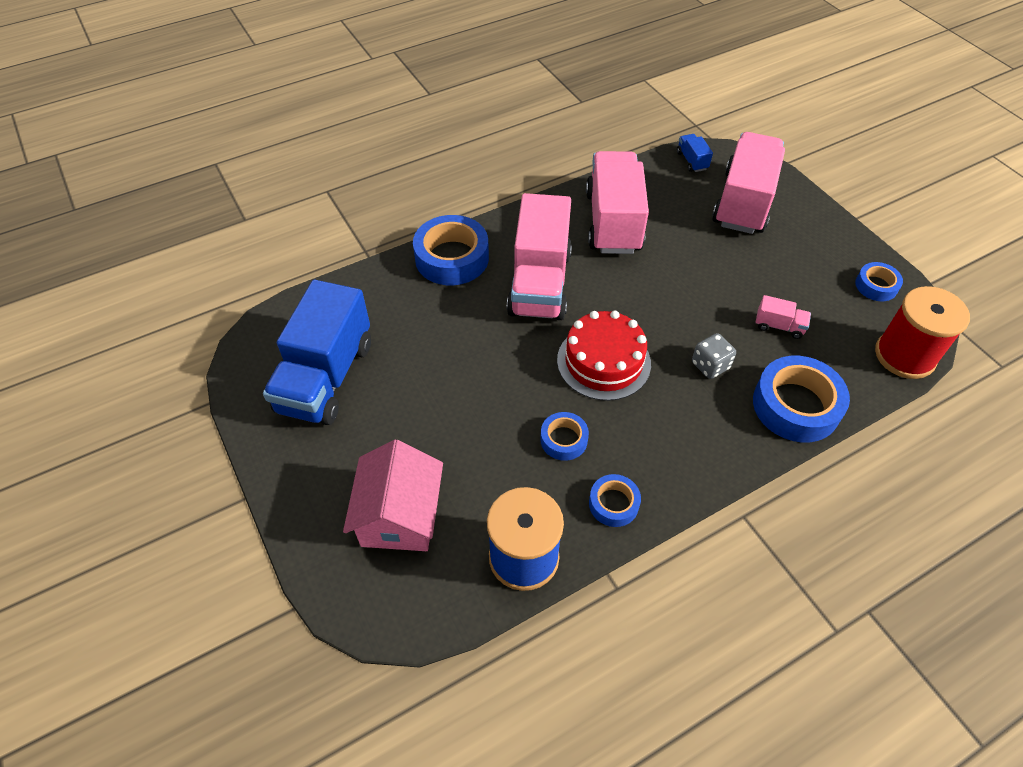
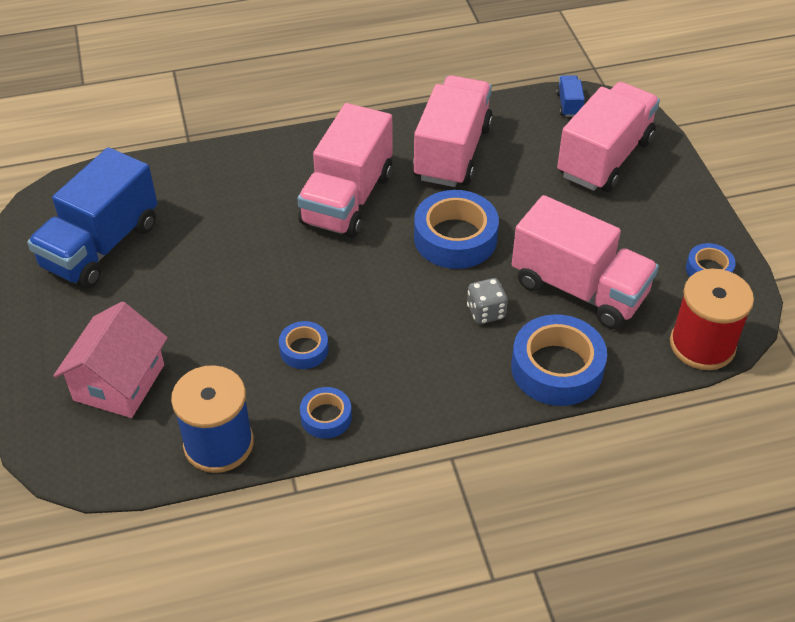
camera: 15 degrees right, 5 degrees down
(452, 258) = (269, 158): blue tape -> blue tape (455, 238)
(603, 361) = (377, 286): red cake -> none
(779, 326) = (579, 289): pink truck -> pink truck, size x2.46

